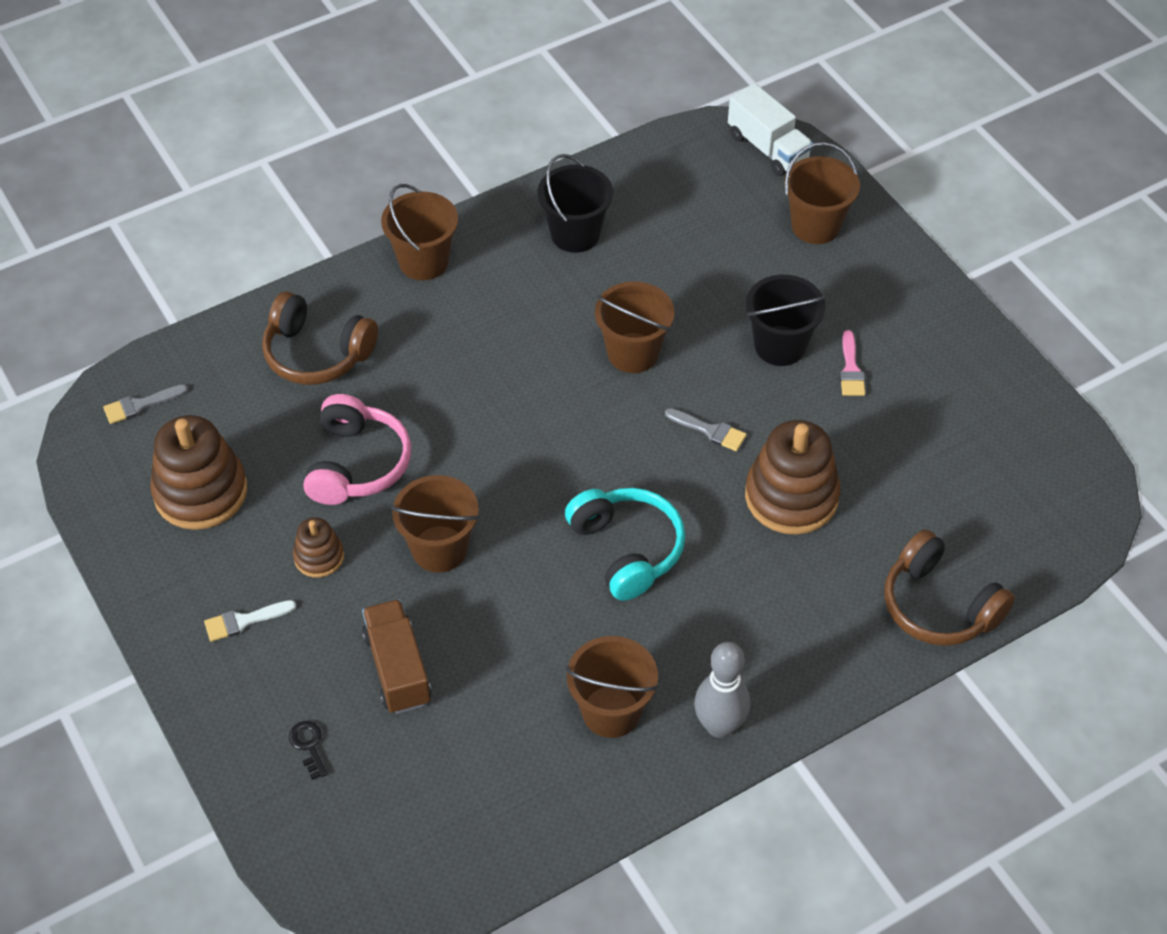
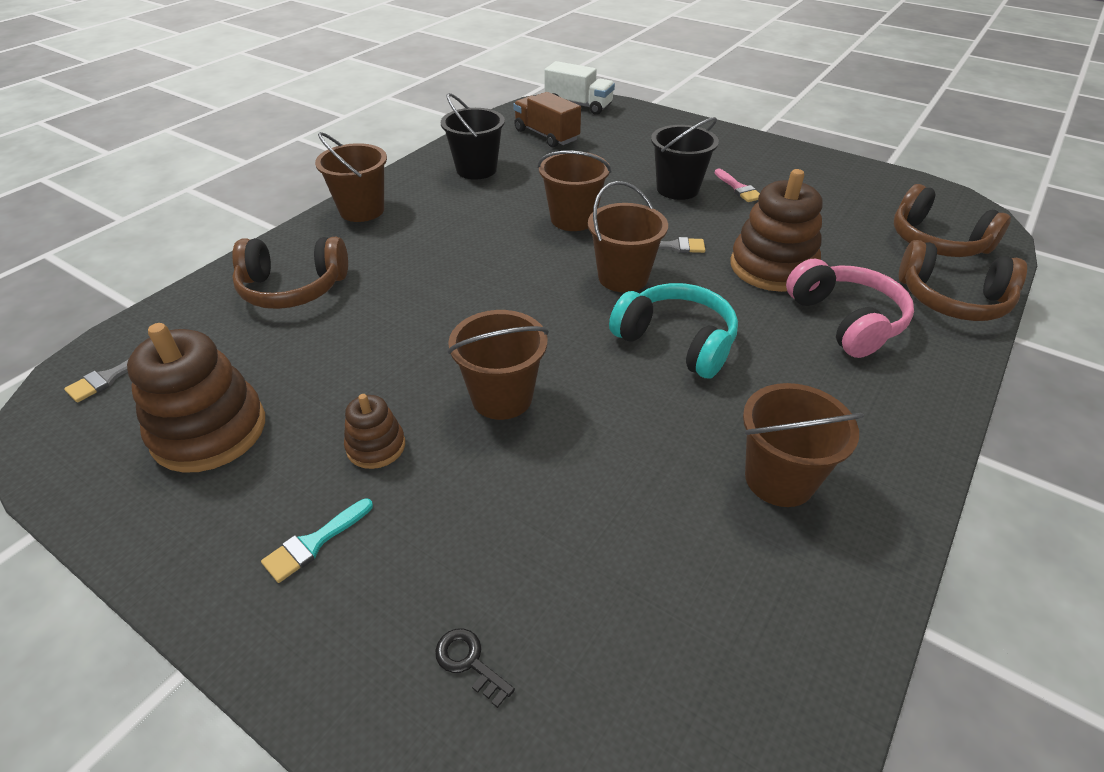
camera: 25 degrees left, 10 degrees down
(244, 621) = (314, 543): white brush -> turquoise brush
(357, 464) = (376, 356): pink headphones -> pink headphones (845, 321)
(397, 669) = (527, 525): brown truck -> brown truck (546, 135)
(719, 726) = (887, 452): grey bowling pin -> none
(815, 226) = (643, 130): brown bucket -> brown bucket (623, 277)
(1002, 529) = (936, 242): none -> brown headphones

